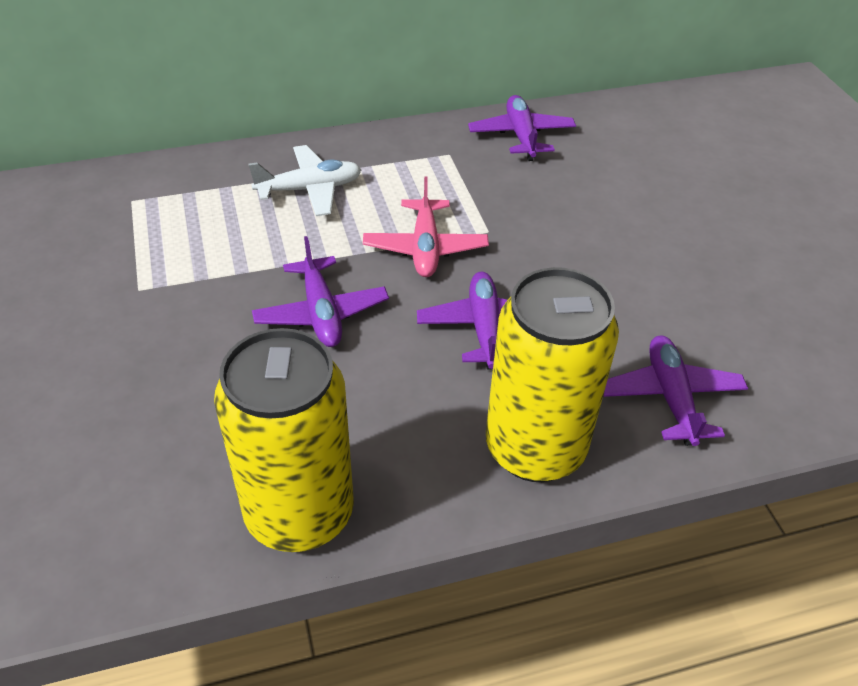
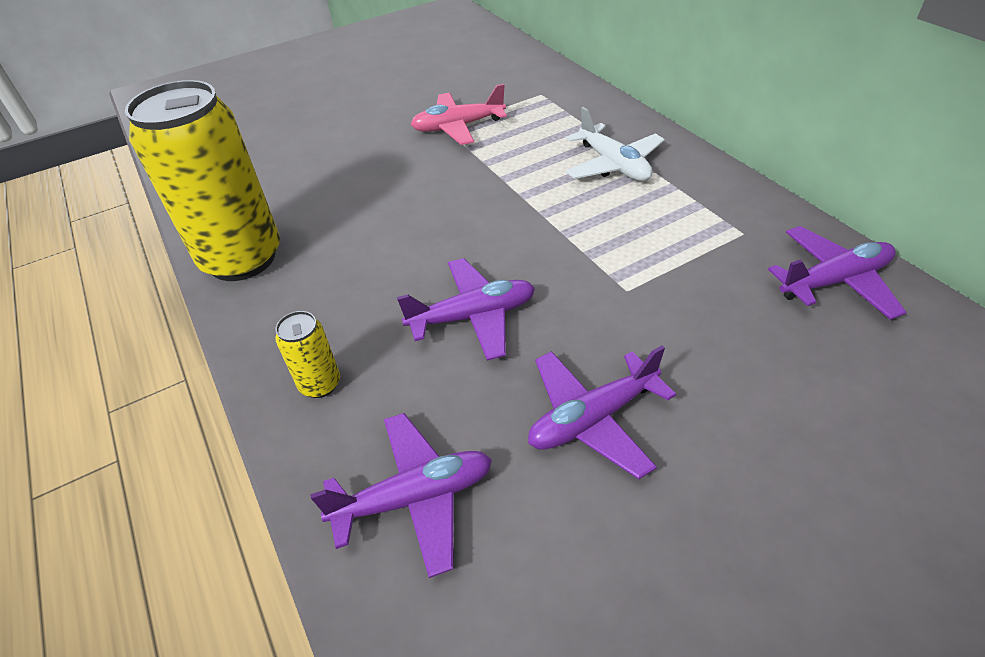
camera: 80 degrees right, 0 degrees up
(321, 313) = (454, 214): purple plane -> purple plane (593, 418)
(425, 248) = (572, 251): pink plane -> pink plane (458, 127)
(535, 448) = (320, 384): yellow can -> yellow can, size x0.42

